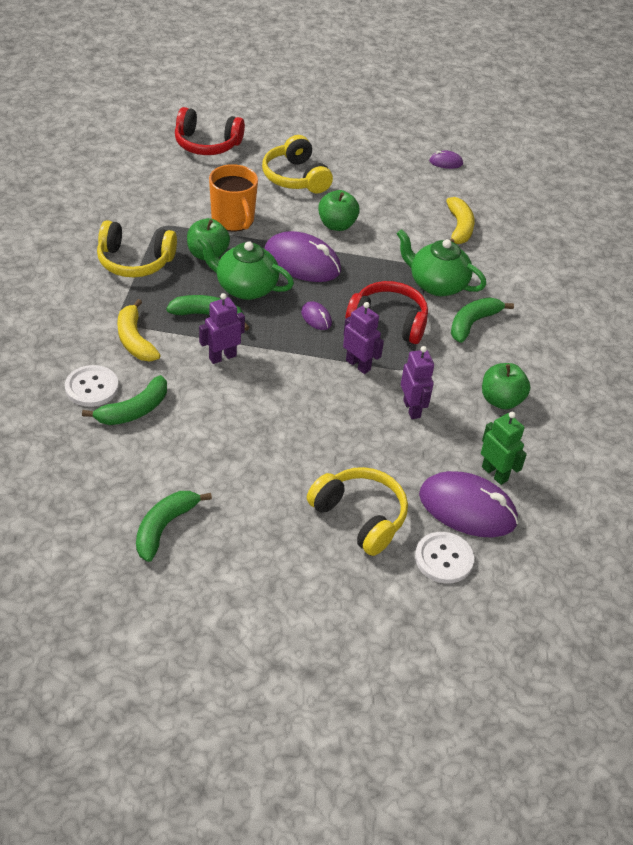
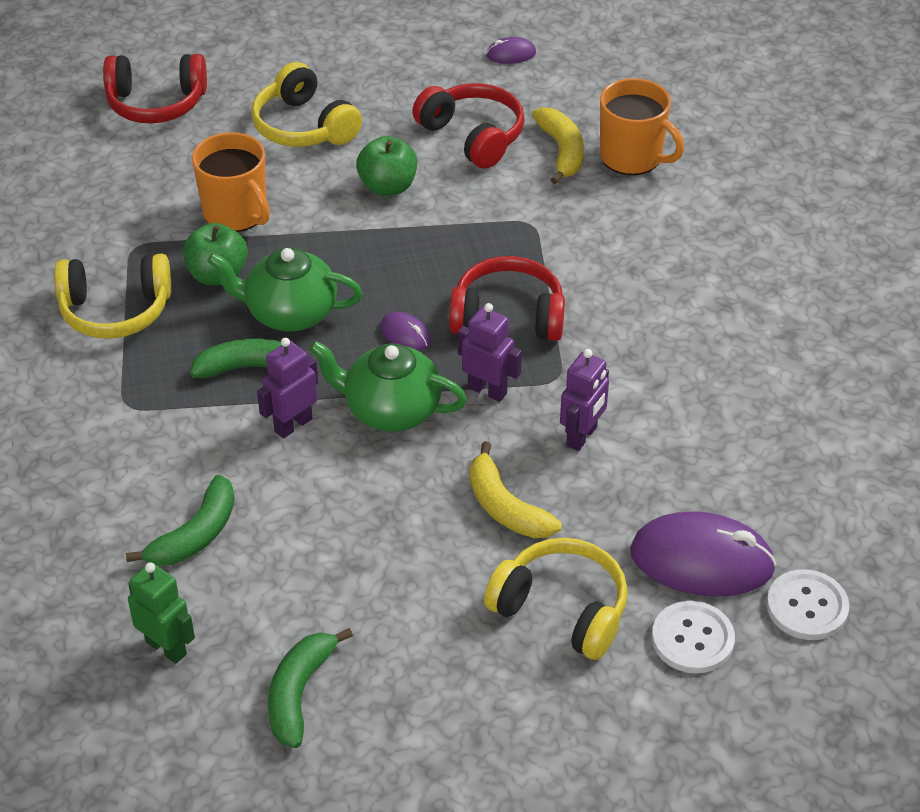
camera: 10 degrees left, 0 degrees up
(92, 387) = (123, 516): white button -> white button (807, 607)
(134, 340) = (158, 430): yellow banana -> yellow banana (505, 507)
(302, 262) = (357, 255): purple mouse -> none
(403, 206) = (473, 136): none -> red headphones
(412, 409) = (582, 436): purple robot -> purple robot turned 60 degrees clockwise
(436, 284) = (557, 244): green teapot -> green teapot (390, 410)
(472, 323) = (625, 290): green banana -> none
(495, 473) = (723, 501): green robot -> green robot (166, 647)
(501, 400) = (699, 394): green apple -> none
(505, 241) = (632, 157): none -> orange mug

